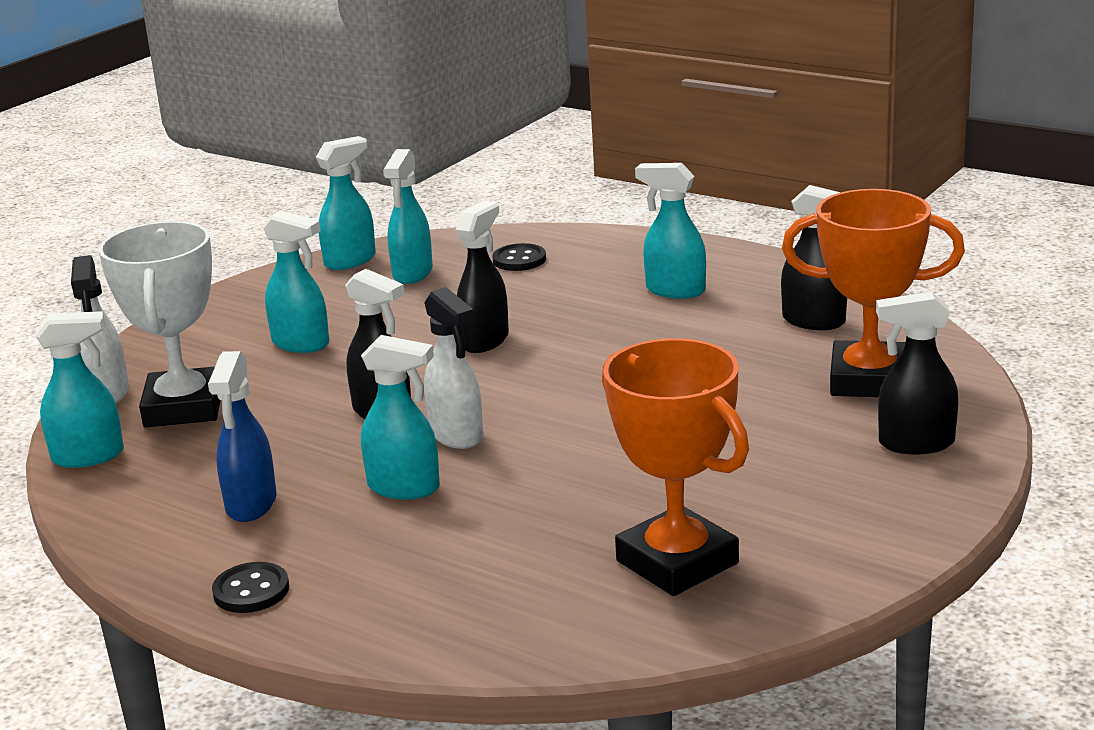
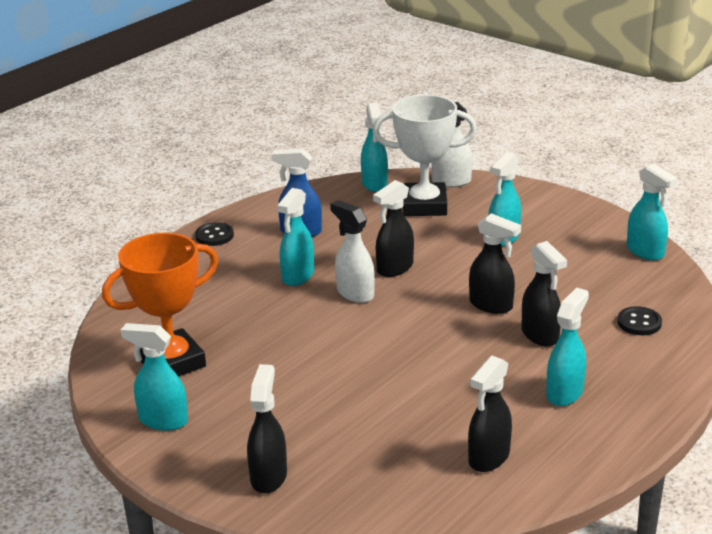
camera: 95 degrees right, 5 degrees up
(412, 274) = (617, 277): turquoise spray bottle -> turquoise spray bottle (162, 420)
(456, 435) = (355, 293): white spray bottle -> white spray bottle turned 75 degrees clockwise
(555, 308) = (540, 335): none -> black spray bottle
(869, 380) = (374, 470): orange trophy -> none

